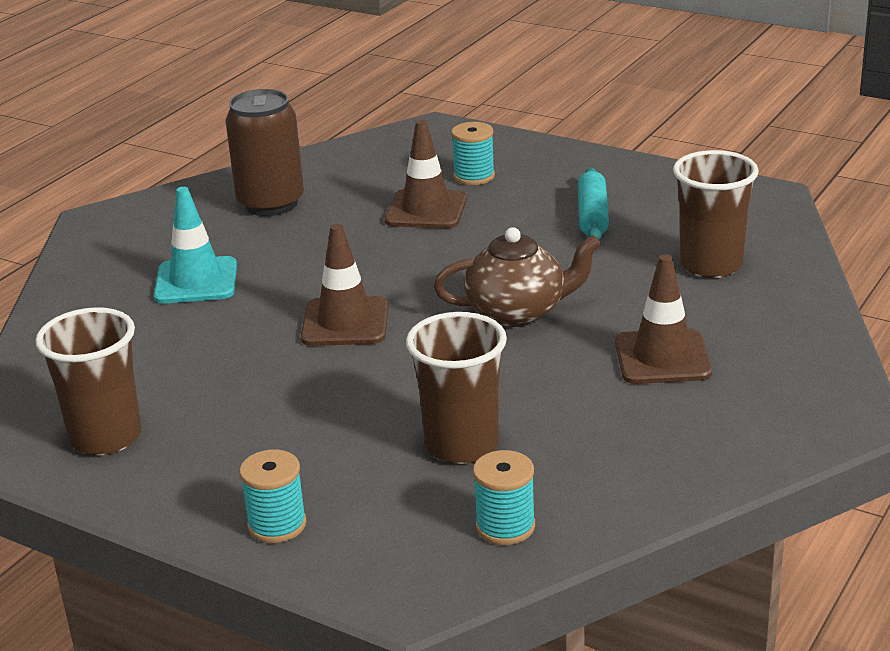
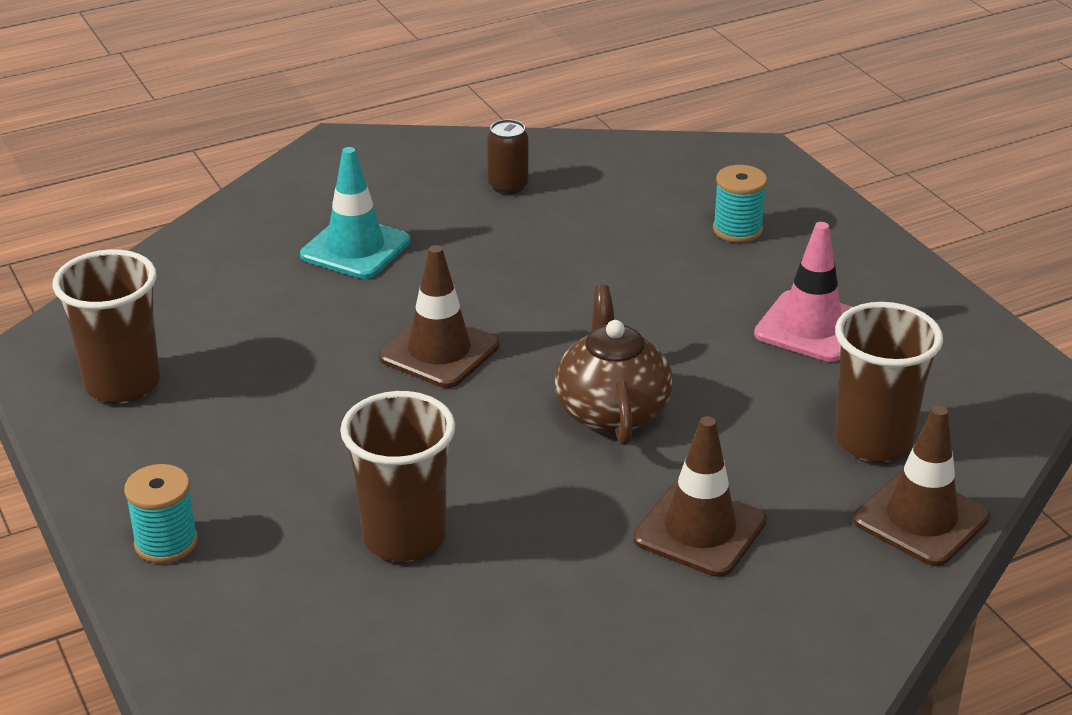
camera: 30 degrees right, 5 degrees up
(271, 203) = (508, 186): brown can -> brown can, size x0.52
(426, 210) = (647, 252): brown traffic cone -> brown traffic cone (921, 519)
(505, 526) = (351, 645): turquoise spool -> none
(518, 312) = (612, 411): brown teapot -> brown teapot turned 120 degrees counterclockwise
(592, 216) = (810, 327): turquoise rolling pin -> pink traffic cone

